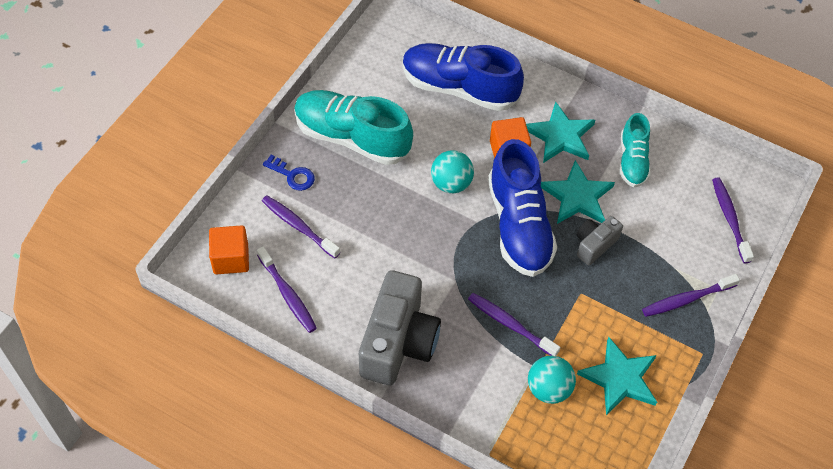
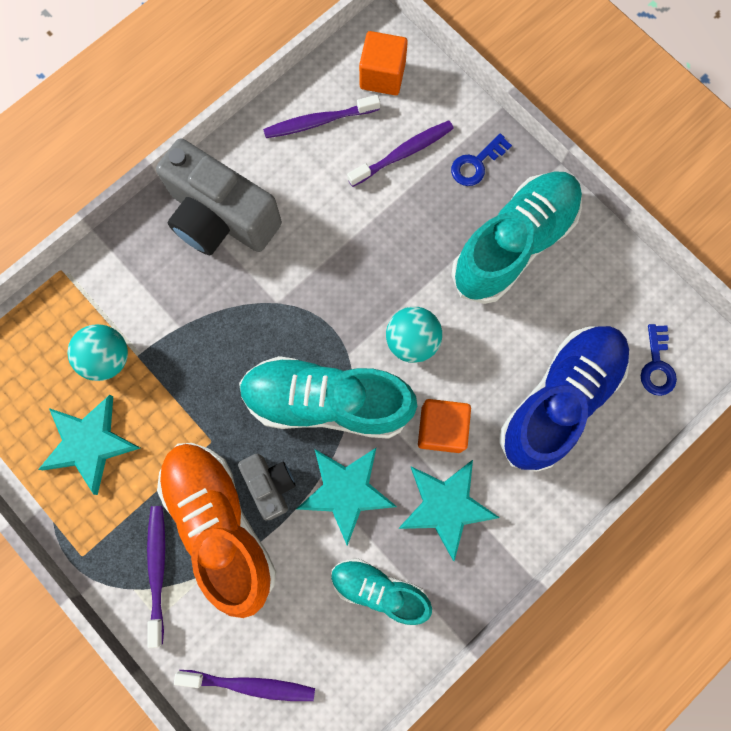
camera: 110 degrees right, 20 degrees up
(413, 40) = (657, 366): none -> blue key
(510, 325) = (199, 345): purple toothbrush -> none
(519, 225) = (327, 402): blue shoe -> turquoise shoe
(636, 268) = (220, 524): none -> orange shoe

